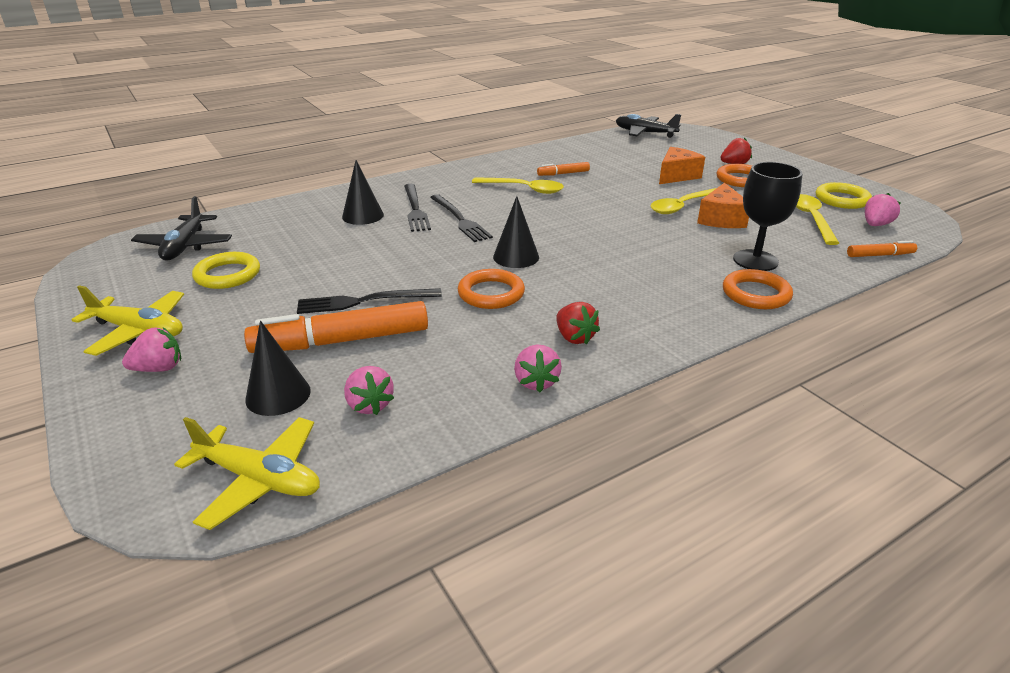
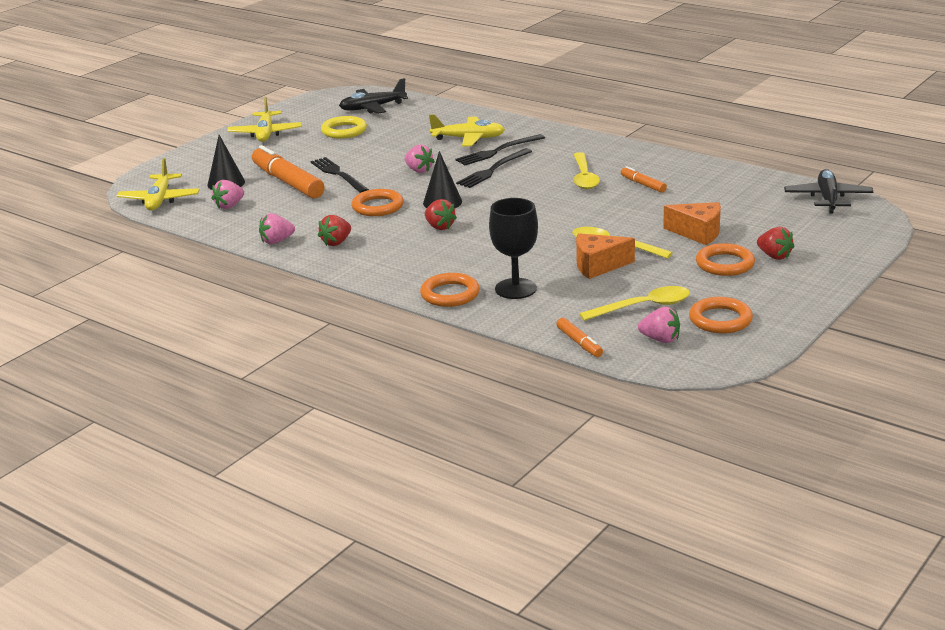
camera: 70 degrees right, 5 degrees down
(159, 368) = (233, 151): pink strawberry -> pink strawberry (419, 170)
(363, 216) = (468, 139): black cone -> yellow plane
(580, 269) = (439, 227): none -> red strawberry
(842, 199) = (720, 320): yellow ring -> orange ring

